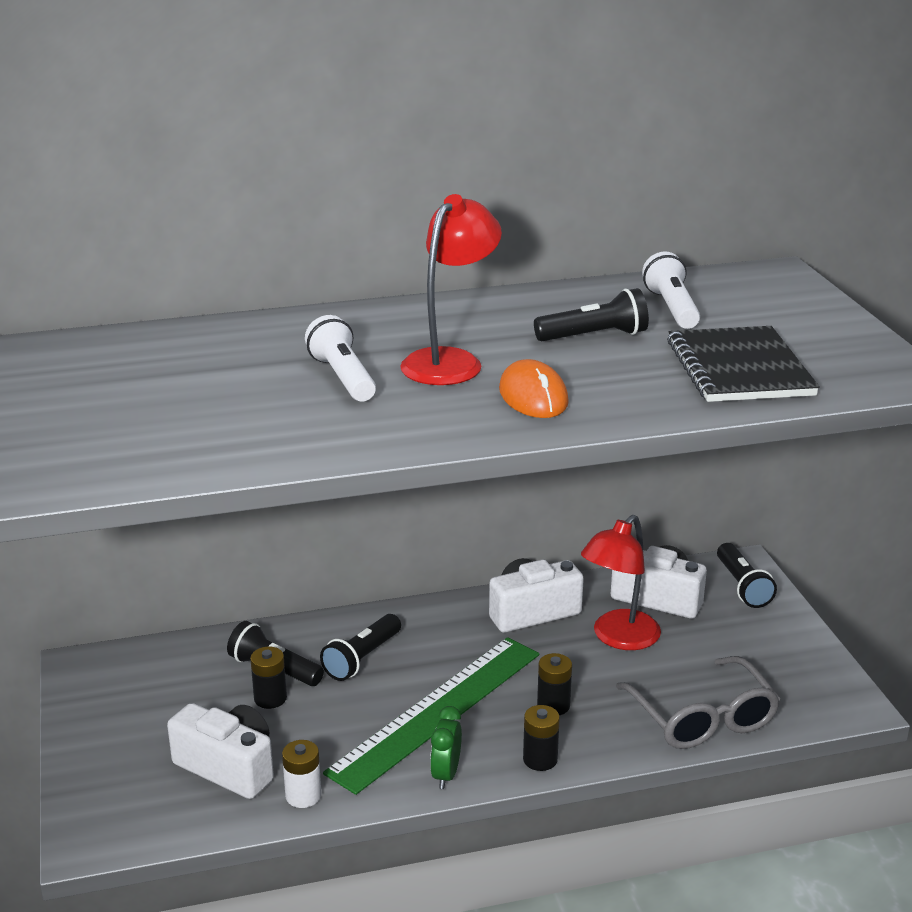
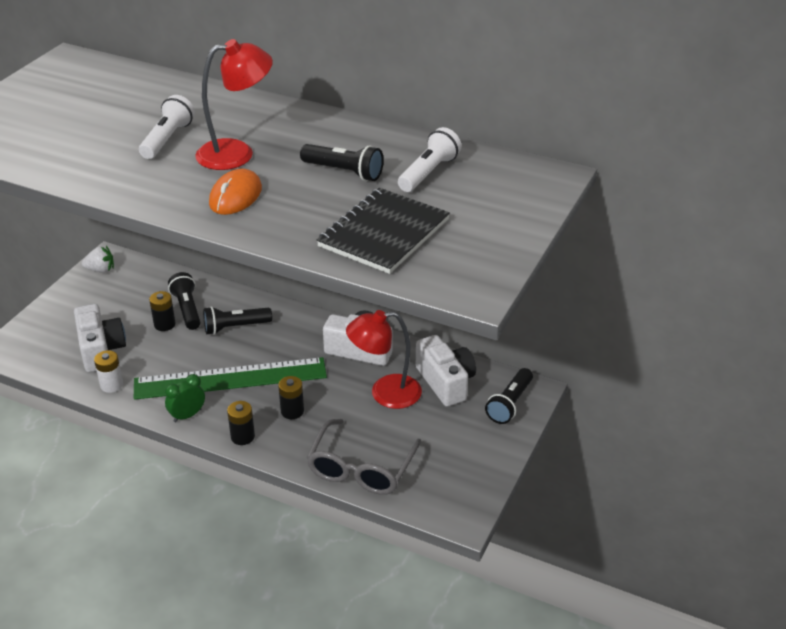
camera: 40 degrees right, 10 degrees up
(89, 682) = (101, 270): none -> white strawberry

